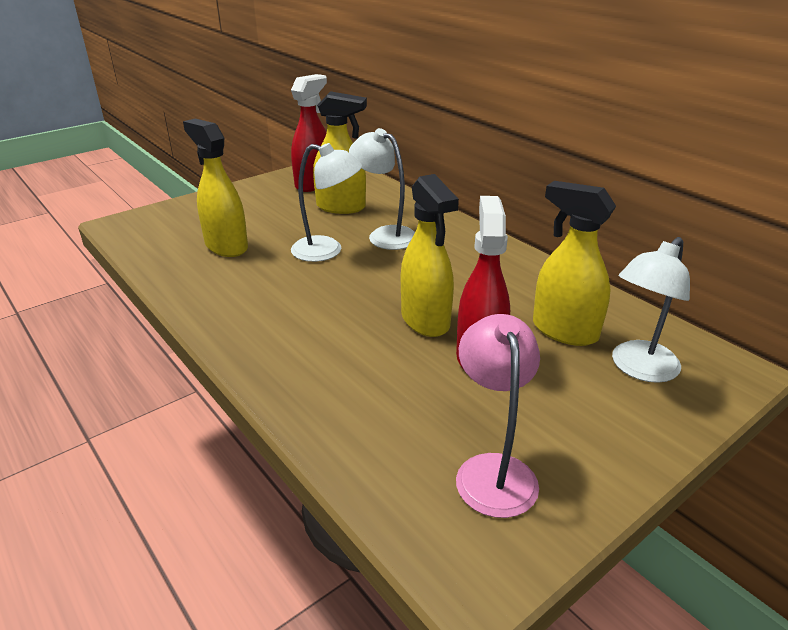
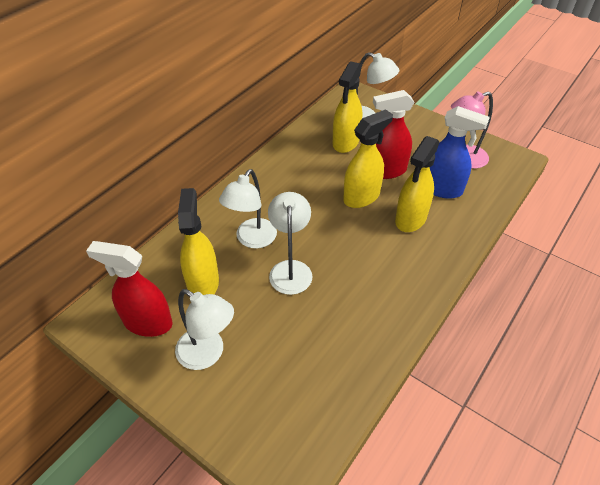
camera: 105 degrees left, 15 degrees up
(226, 246) = (306, 345): yellow spray bottle -> yellow spray bottle (410, 219)
(260, 204) = (208, 354): none -> white lamp
(412, 409) = (442, 189): none -> blue spray bottle

